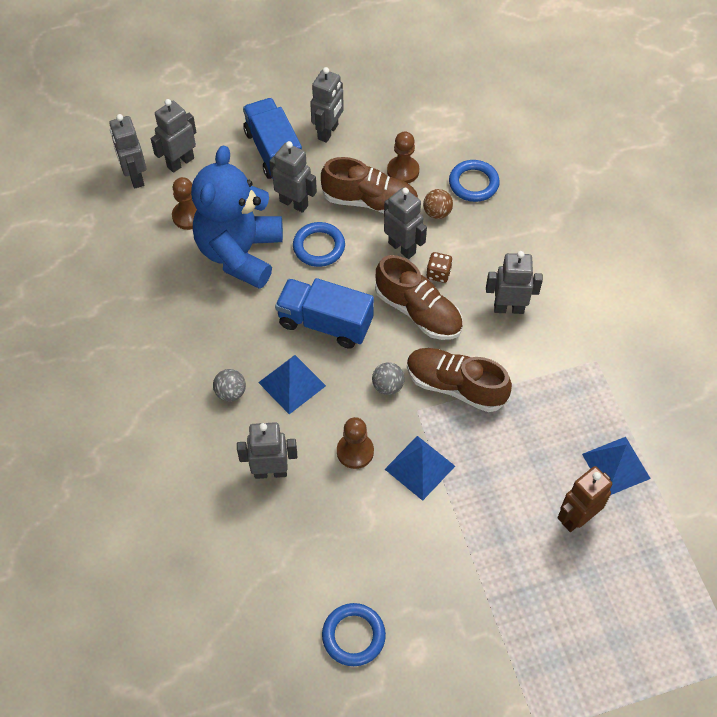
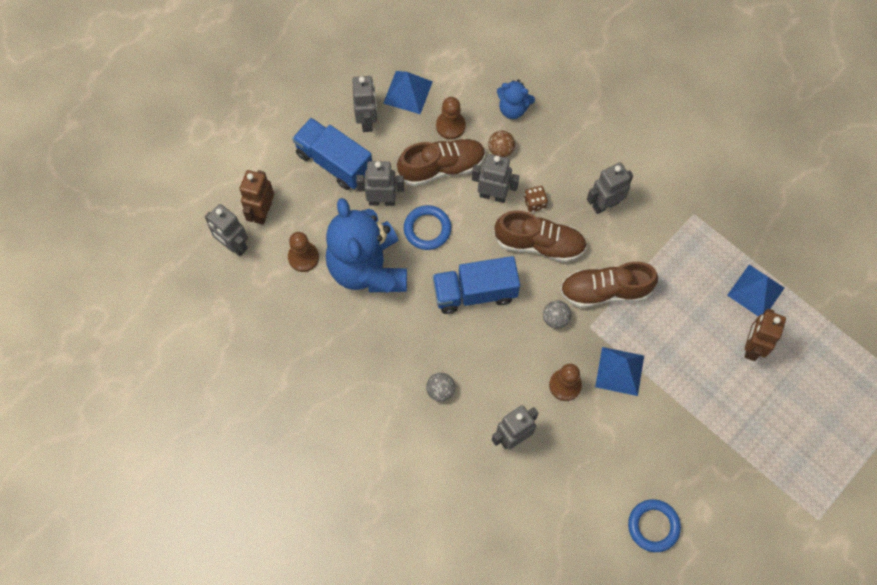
camera: 30 degrees left, 10 degrees up
(180, 162) = (262, 212): grey robot -> brown robot
(292, 384) = (482, 357): blue pyramid -> blue pyramid (408, 92)
(473, 183) = (513, 109): blue ring -> blue teddy bear

